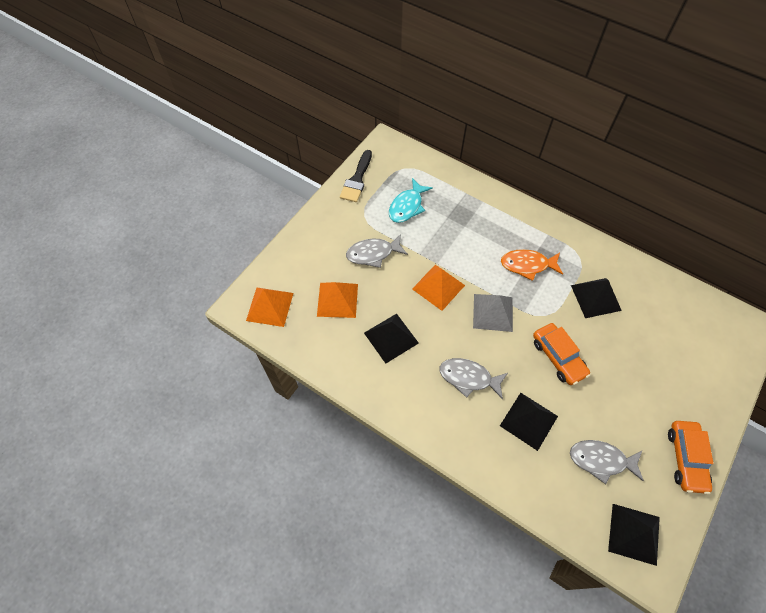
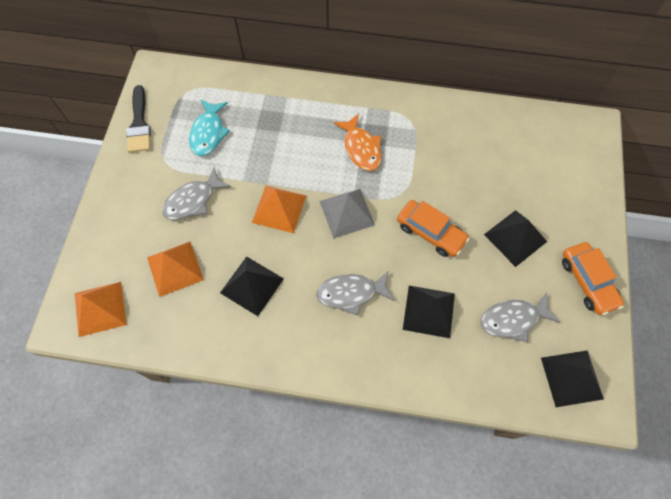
camera: 25 degrees left, 5 degrees up
(527, 265) = (361, 148): orange fish -> orange fish turned 90 degrees counterclockwise
(595, 297) = (441, 155): black pyramid -> black pyramid (515, 238)

